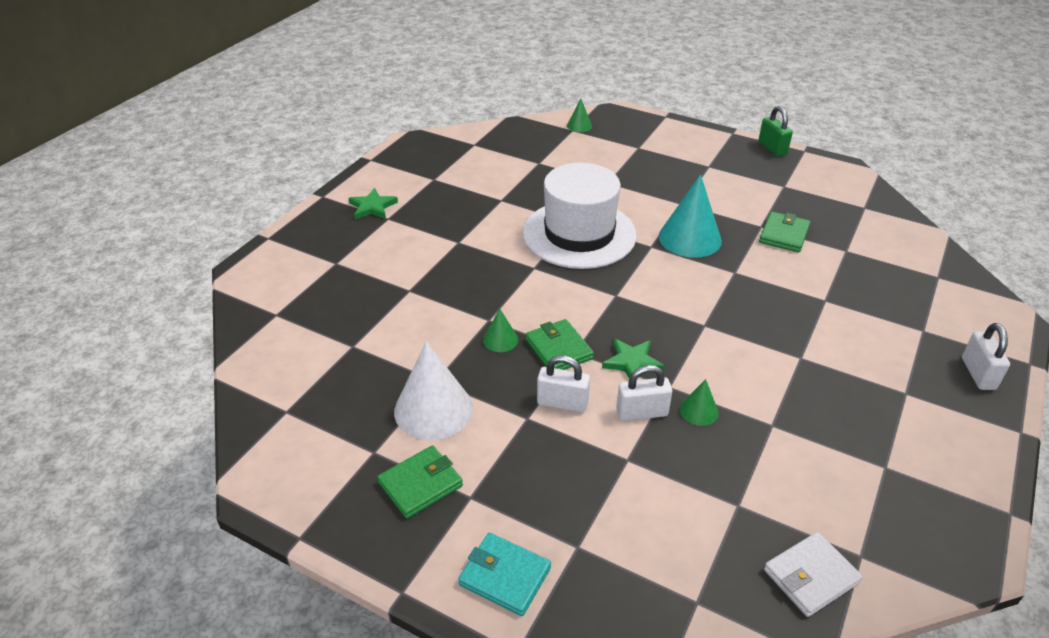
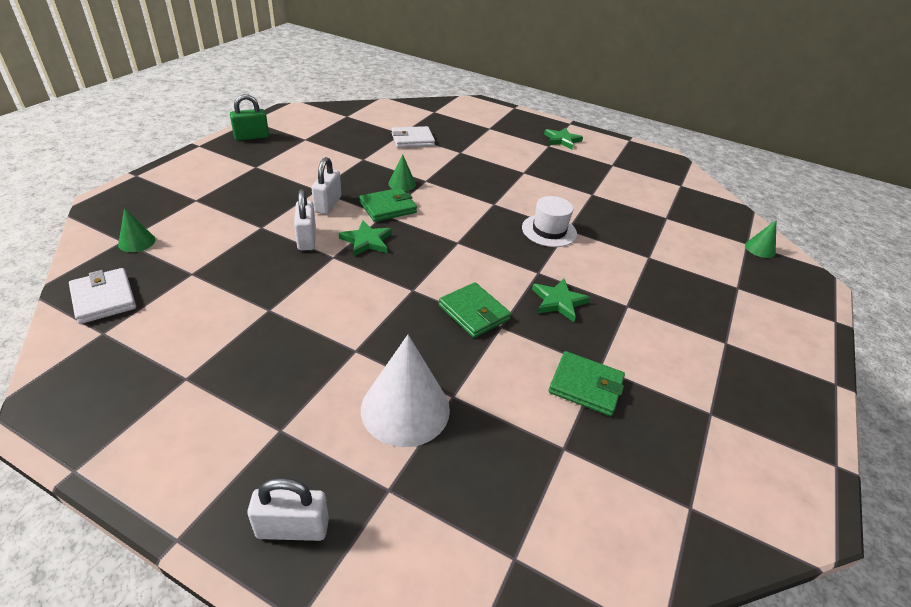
camera: 85 degrees right, 0 degrees up
(374, 334) = (412, 140): none -> white wallet
(420, 484) = (273, 152): green wallet -> green wallet (474, 312)
(433, 409) = (335, 157): white cone -> white cone (405, 409)
(505, 576) = (189, 174): turquoise wallet -> none
(579, 234) = (549, 231): white hat -> white hat, size x0.50
(690, 238) = (558, 301): turquoise cone -> green star
(699, 411) = (300, 269): green cone -> green cone (137, 242)
(772, 148) = (817, 422): green padlock -> green padlock (251, 137)

